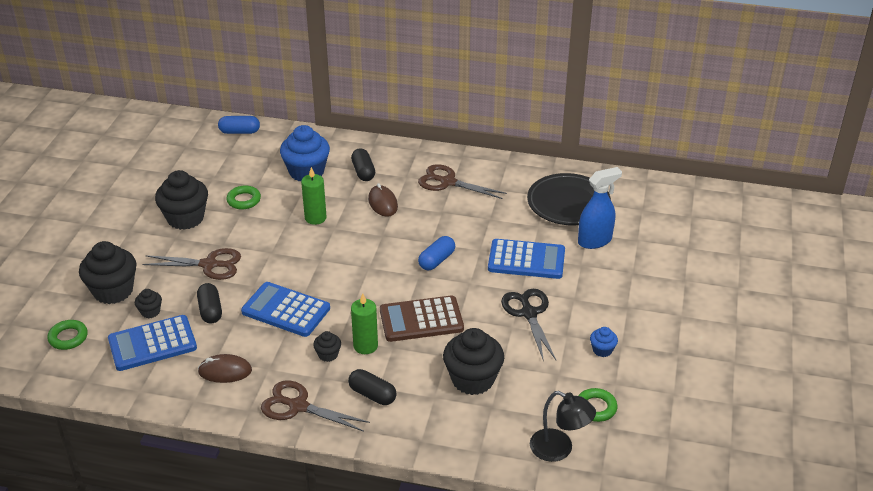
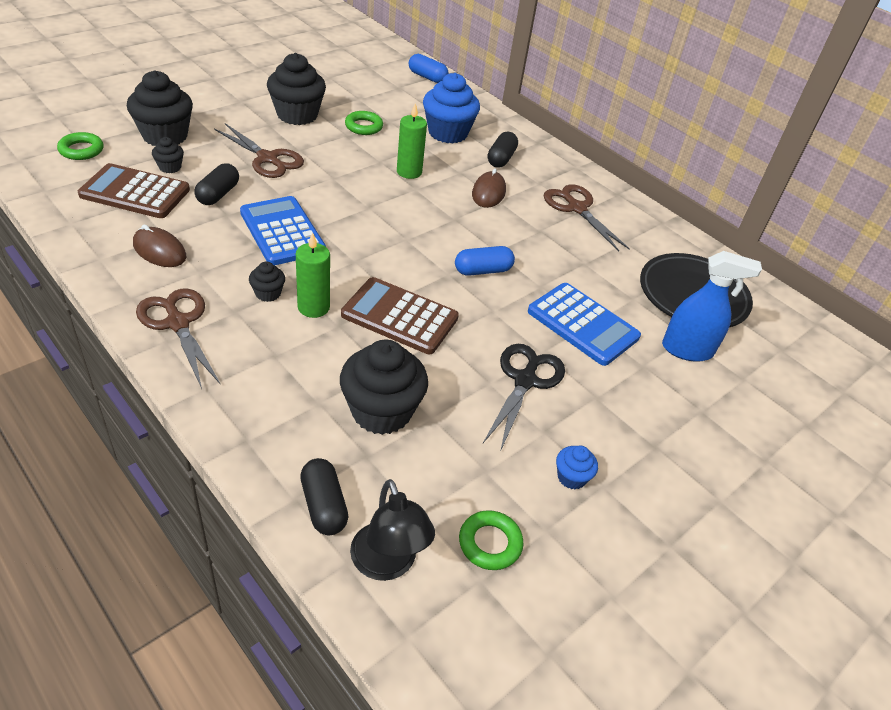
camera: 30 degrees right, 5 degrees up
(152, 344) = (135, 193): blue calculator -> brown calculator
(372, 394) = (260, 358): black capsule -> black capsule (324, 505)

